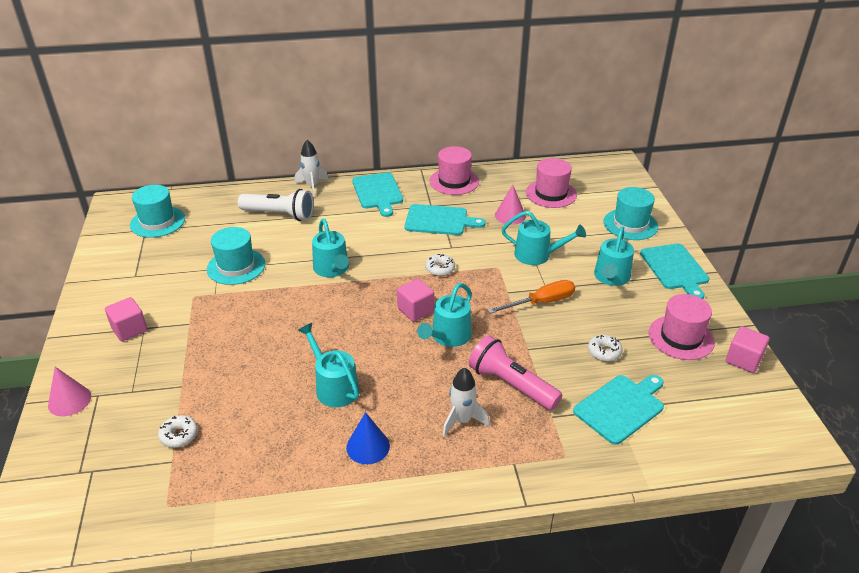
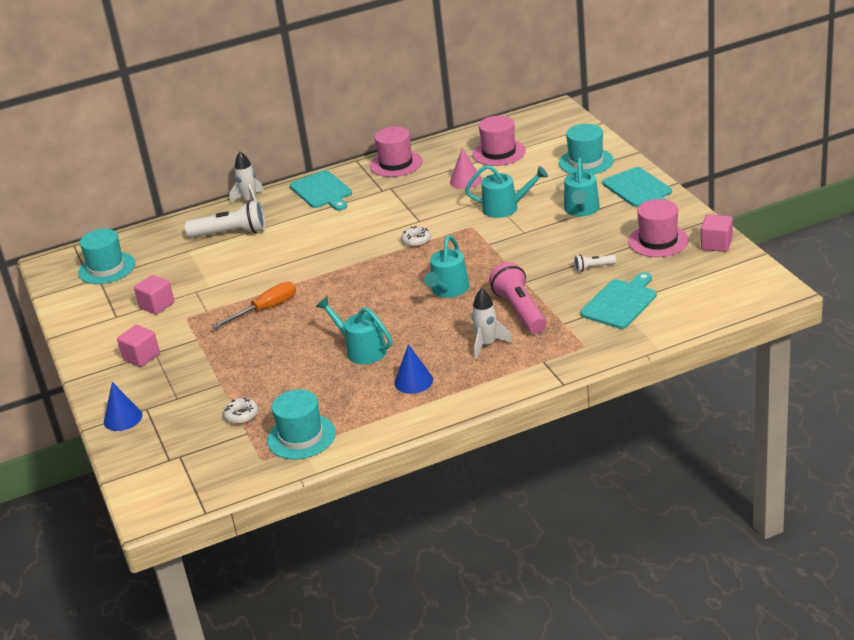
camera: 10 degrees left, 5 degrees down
(69, 400) = (123, 418): pink cone -> blue cone
(236, 266) = (213, 285): turquoise hat -> turquoise hat (301, 437)
(332, 269) = (311, 265): turquoise watering can -> none
(415, 310) = (408, 278): pink cube -> pink cube (157, 305)
(439, 220) = (396, 201): turquoise cutting board -> none
(511, 385) = (520, 310): pink flashlight -> pink flashlight turned 45 degrees clockwise
(541, 302) = (523, 244): orange screwdriver -> orange screwdriver (266, 309)
(604, 352) = (593, 268): white donut -> white flashlight

